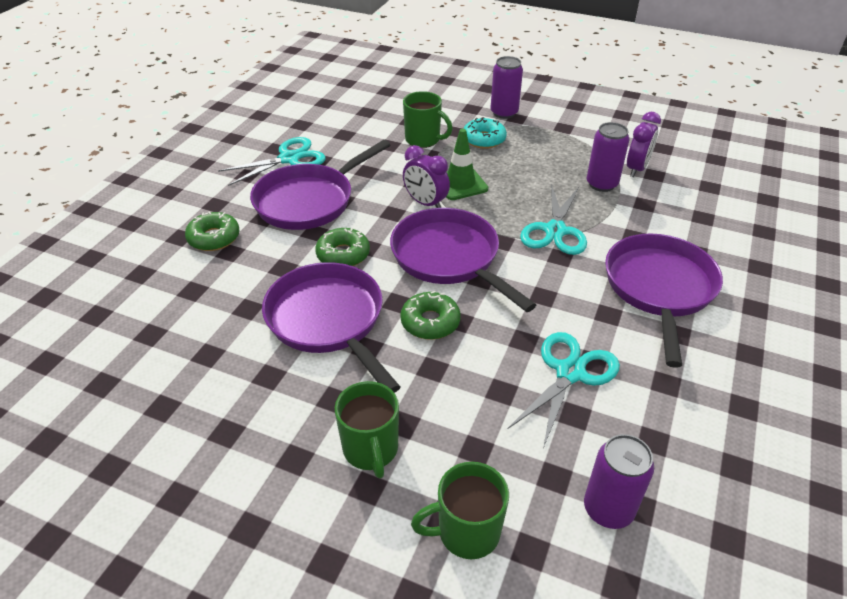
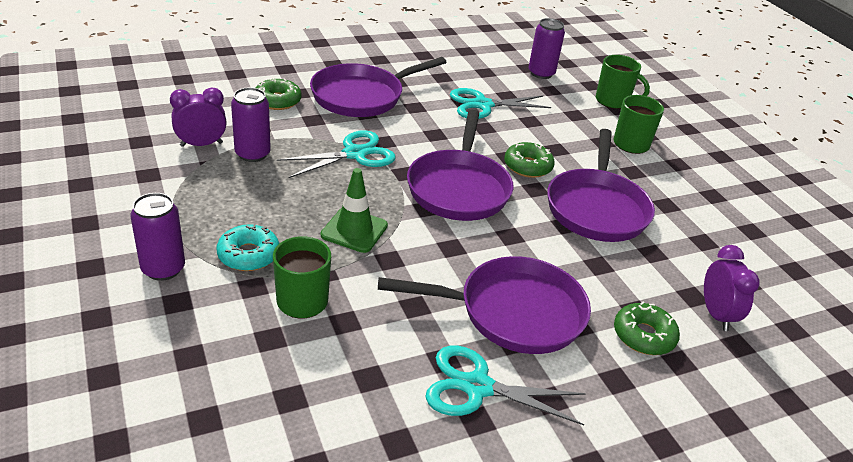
camera: 140 degrees left, 5 degrees down
(343, 254) = (537, 242): green donut -> green donut (277, 101)
(425, 203) = (411, 235): purple clock -> purple clock (716, 315)

